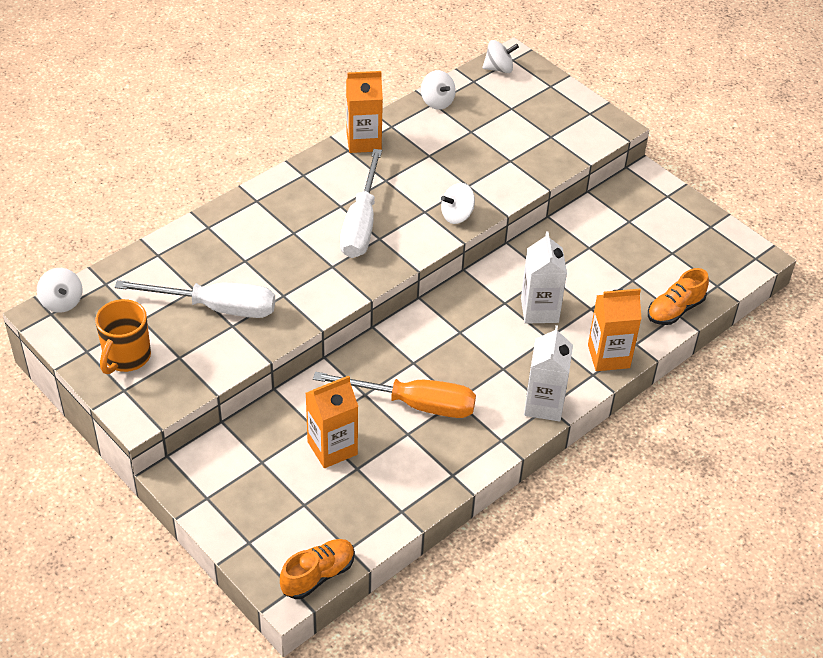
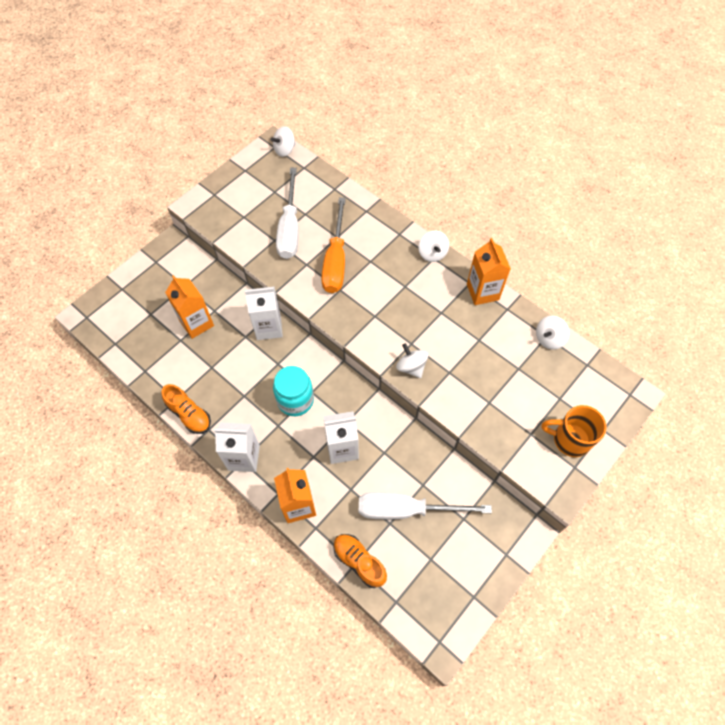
camera: 85 degrees right, 15 degrees up
(126, 357) = (241, 190): orange mug -> orange mug (570, 439)
(318, 575) = (95, 329): orange shoe -> orange shoe (189, 414)
(355, 368) = (268, 327): none -> white carton
(361, 223) = (388, 302): white screwdriver -> white screwdriver (406, 509)
(414, 404) = (238, 368): orange screwdriver -> orange screwdriver (335, 261)
(470, 348) = (295, 400): none -> turquoise jar
(499, 68) = (612, 384): white spinning top -> white spinning top (432, 254)

